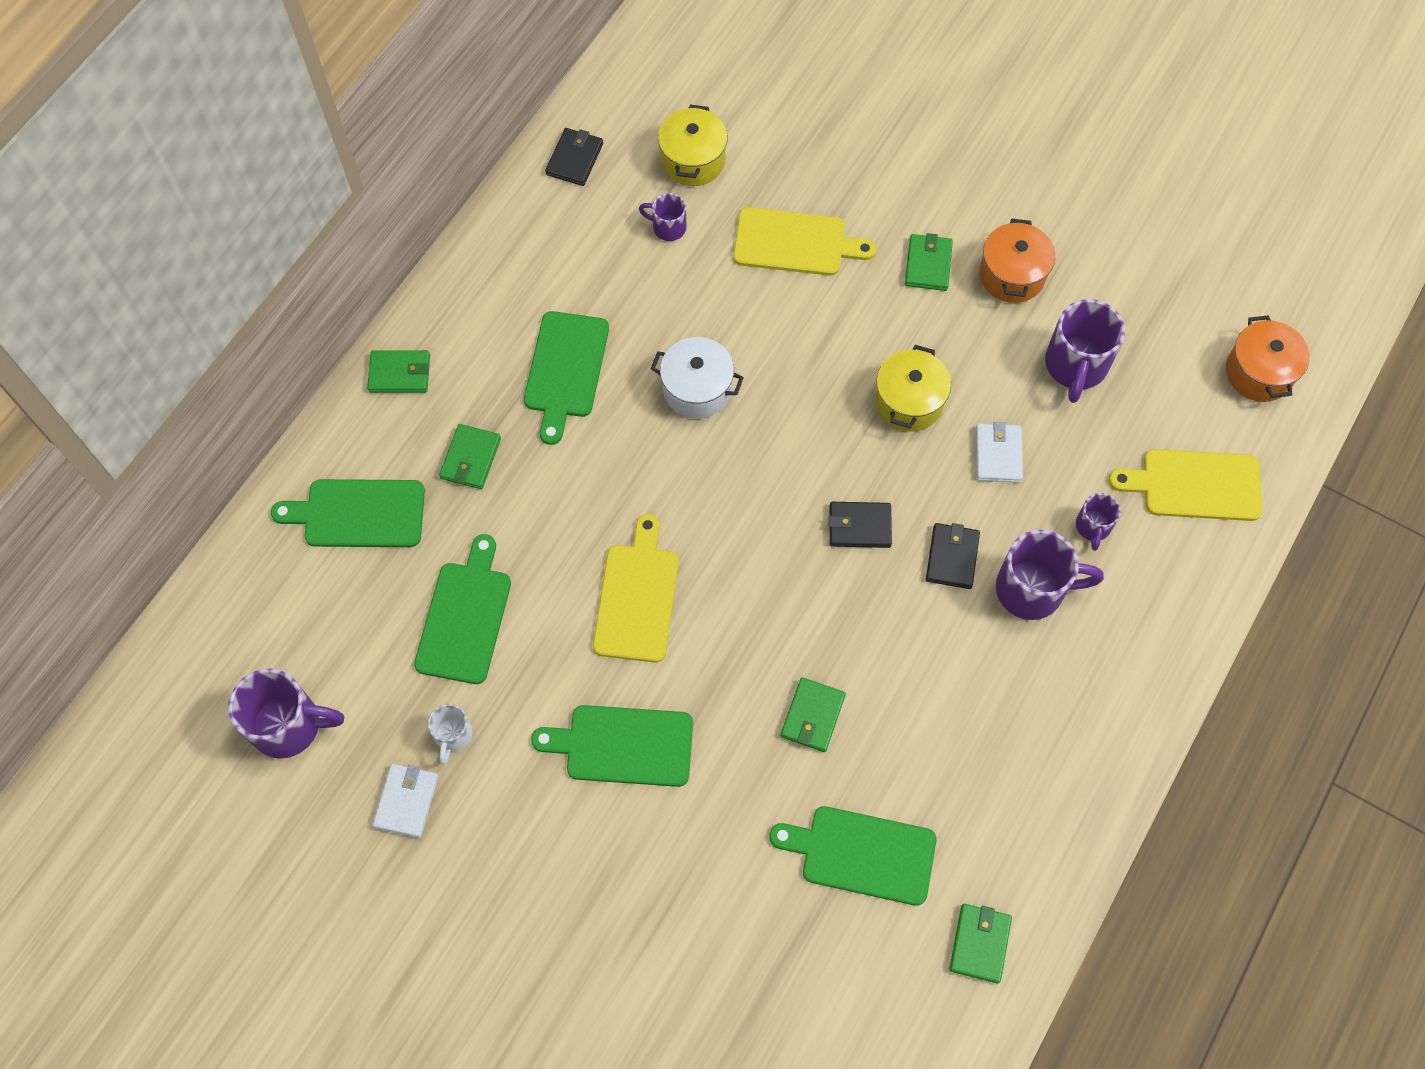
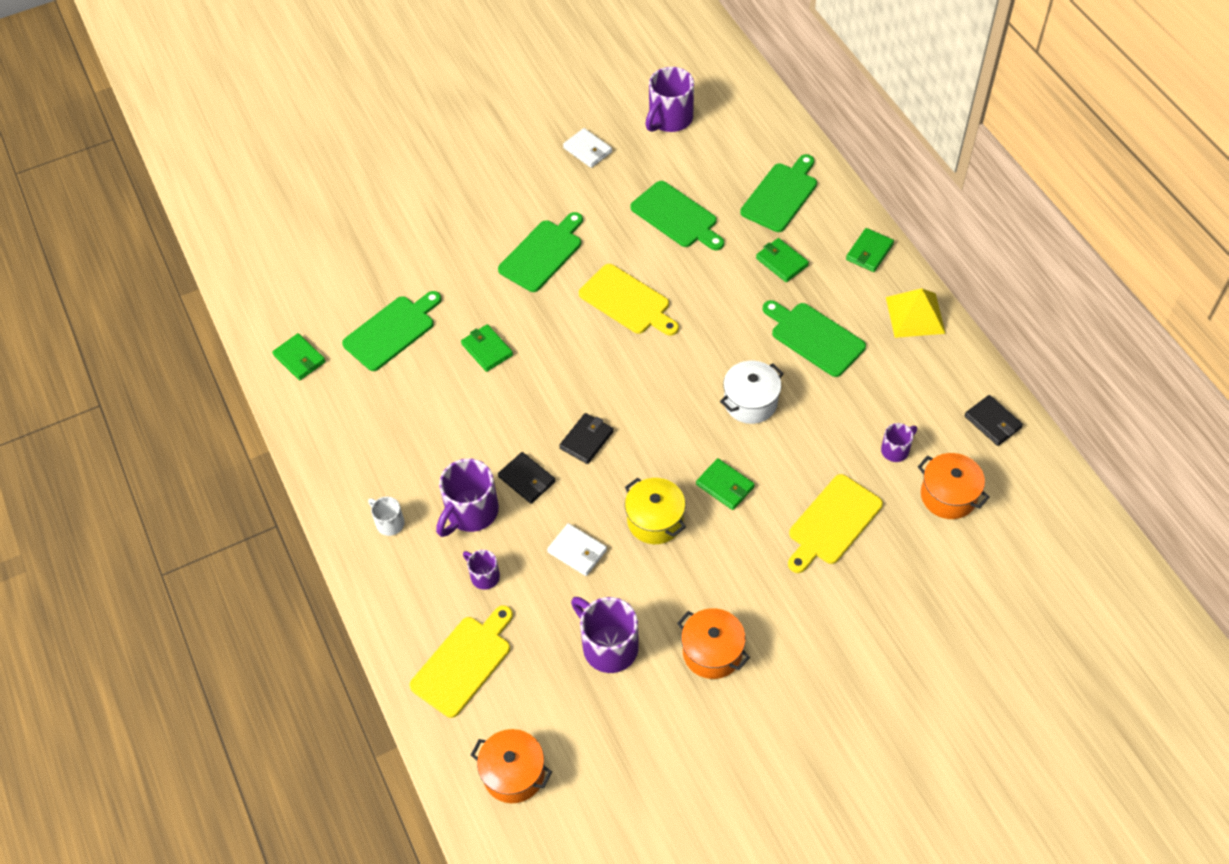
camera: 125 degrees right, 10 degrees down
(453, 735) = (609, 183): white mug -> white mug (389, 523)
(470, 287) = (915, 315): none -> yellow pyramid
(693, 160) = (948, 496): yellow pot -> orange pot
(928, 264) = (758, 600): green wallet -> green wallet (725, 486)

